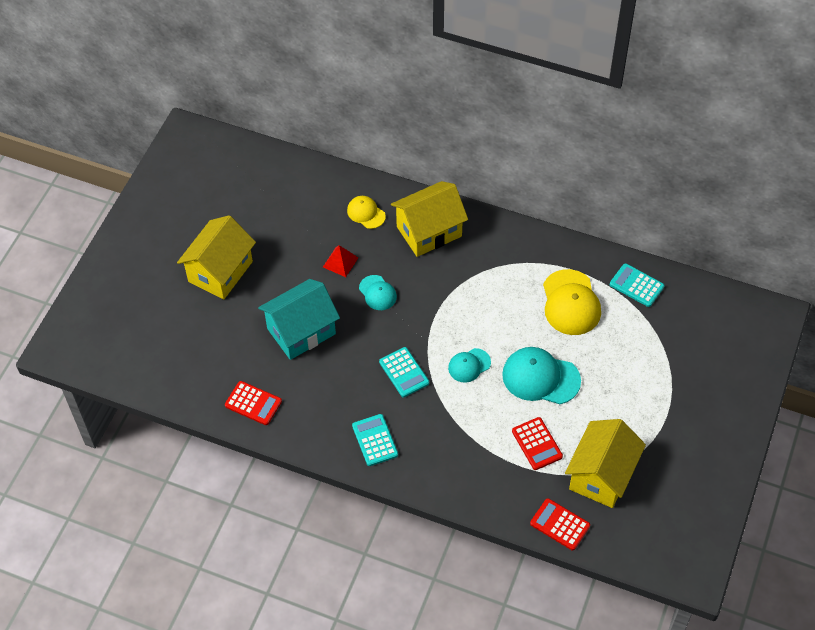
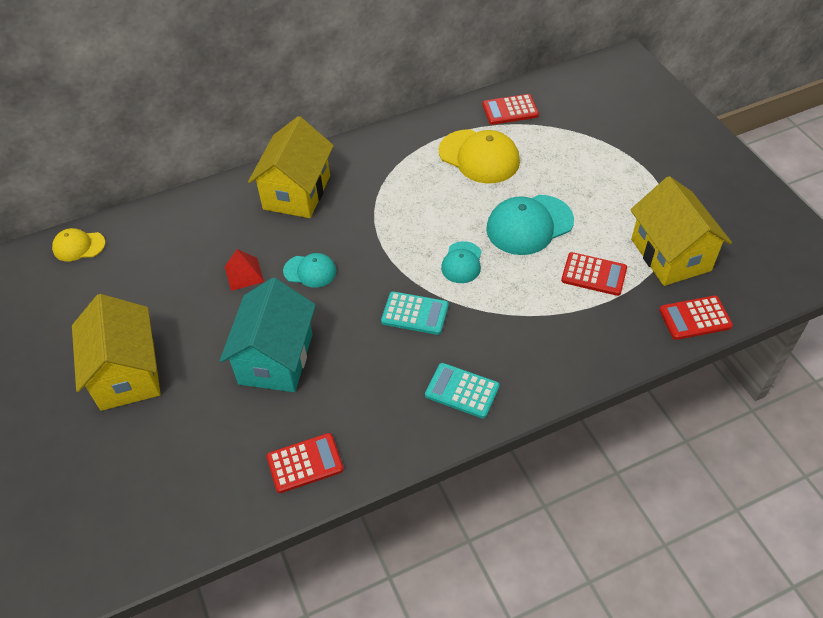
camera: 45 degrees left, 5 degrees down
(366, 213) = (221, 219): yellow cap -> yellow cap (79, 246)
(636, 285) = (510, 110): turquoise calculator -> red calculator

